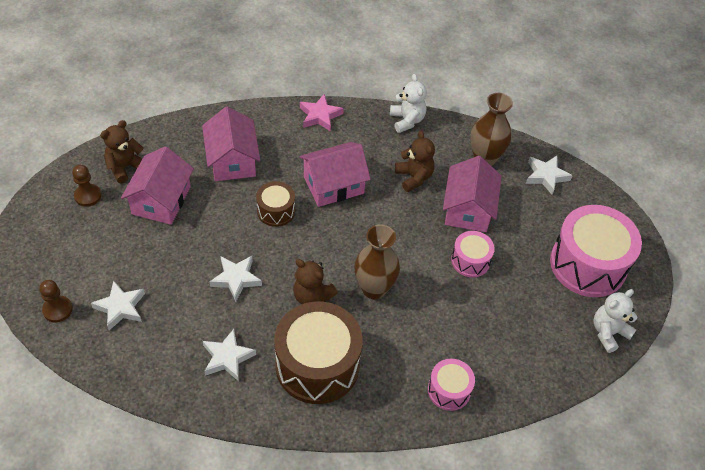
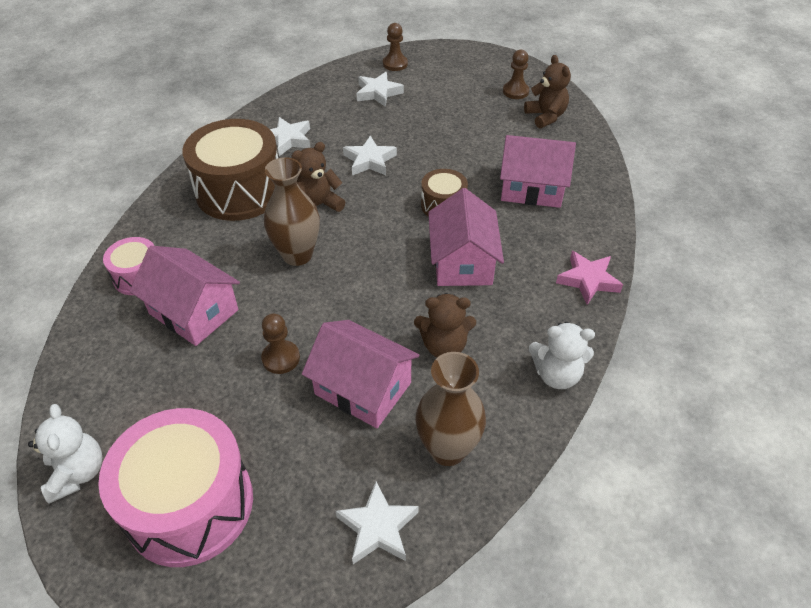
camera: 115 degrees right, 5 degrees down
(161, 200) = (492, 132): pink house -> pink house (193, 312)
(470, 261) = (281, 358): pink drum -> brown pawn

